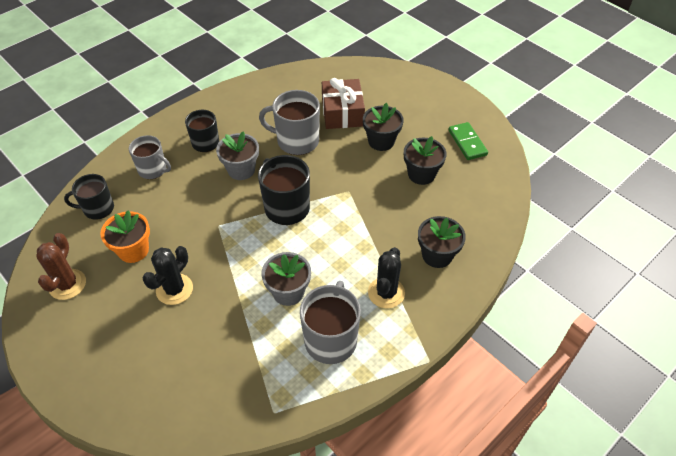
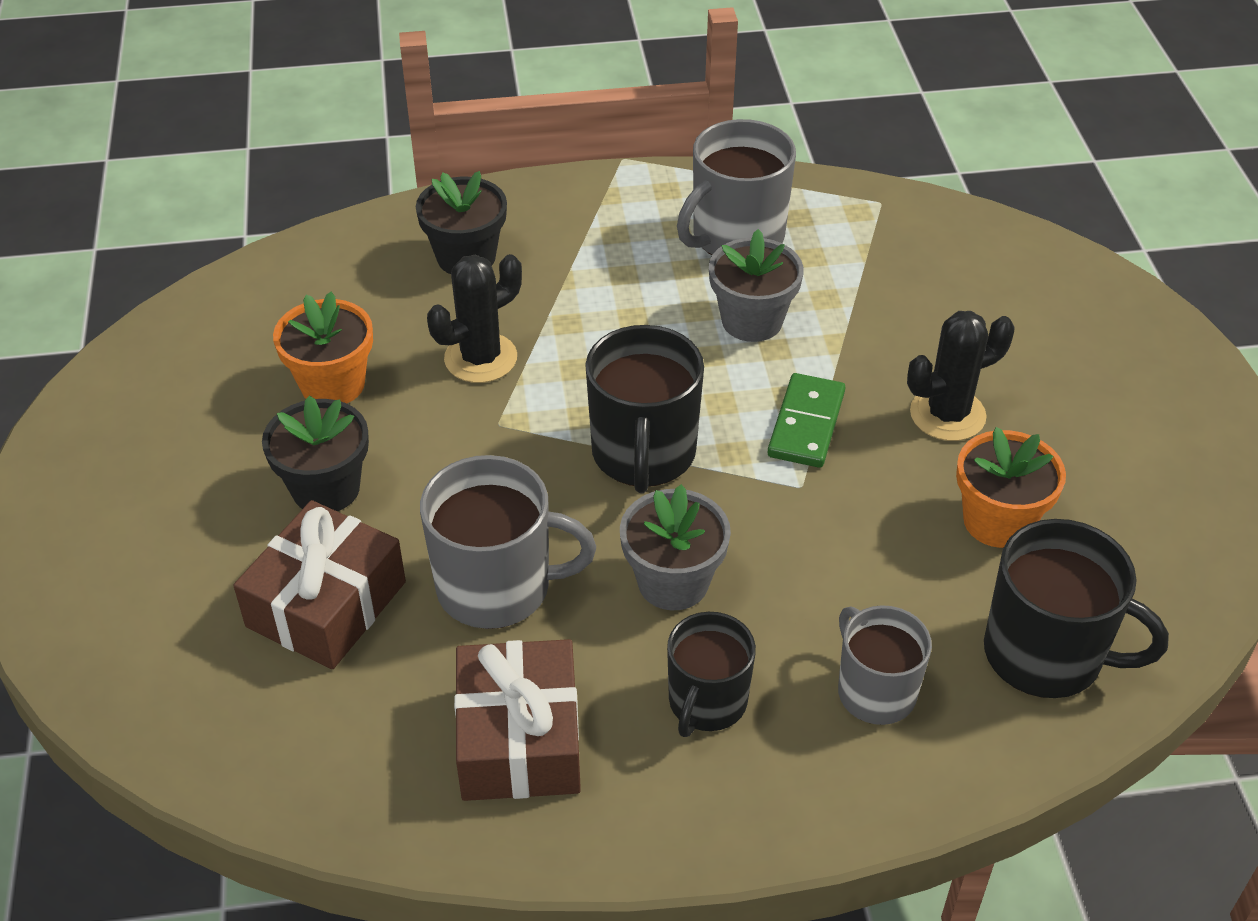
camera: 145 degrees left, 5 degrees down
(67, 284) = (1154, 519): brown cactus -> none
(98, 209) = (1046, 654): black mug -> black mug, size x1.52
(253, 109) = (519, 739): none -> brown gift
(296, 141) = (497, 587): grey mug -> grey mug turned 45 degrees counterclockwise
(386, 293) = (599, 250): black cactus -> black cactus (480, 358)
(421, 174) = (333, 384): black flower pot -> orange flower pot
(467, 142) = (172, 396): green domino -> green domino (806, 424)

